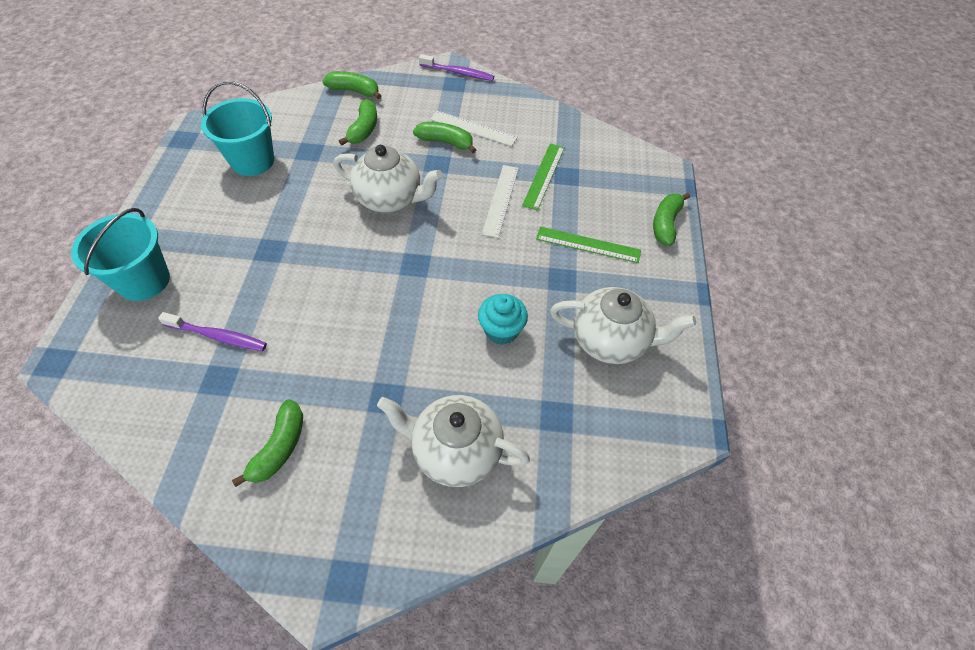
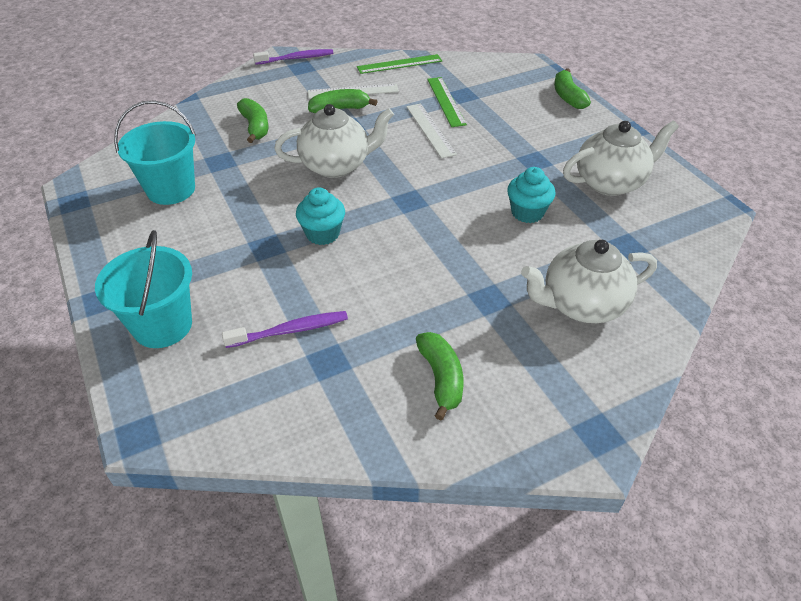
camera: 30 degrees left, 10 degrees down
(319, 260) = (323, 234): none -> turquoise cupcake
(354, 91) = (214, 103): green banana -> none
(588, 245) = (528, 131): green ruler -> green ruler (399, 64)

